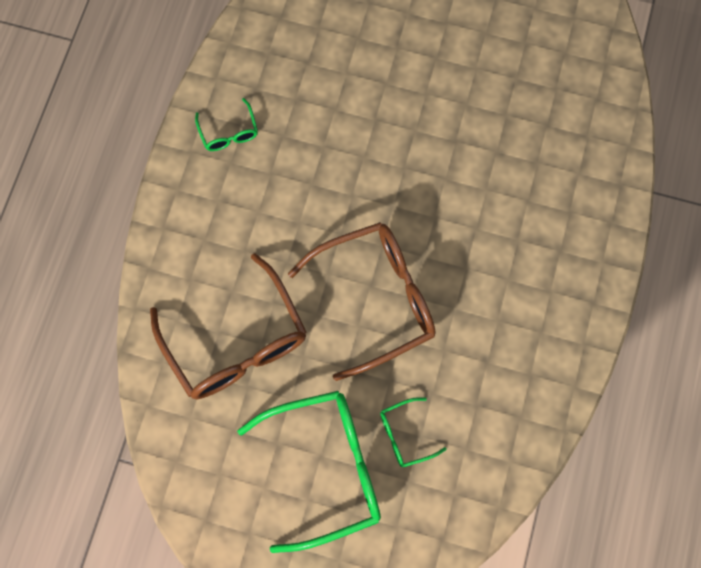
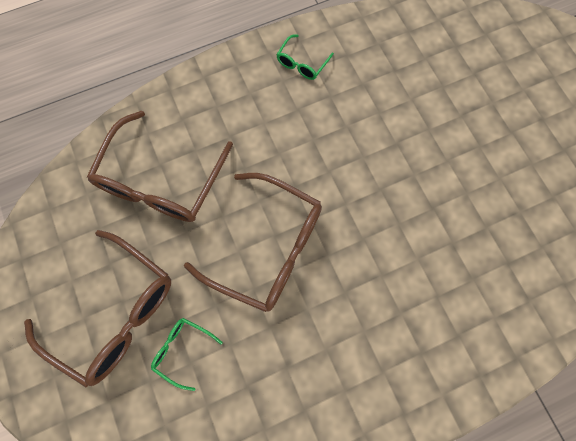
camera: 50 degrees right, 0 degrees up
(324, 468) = (114, 311): green glasses -> brown glasses

